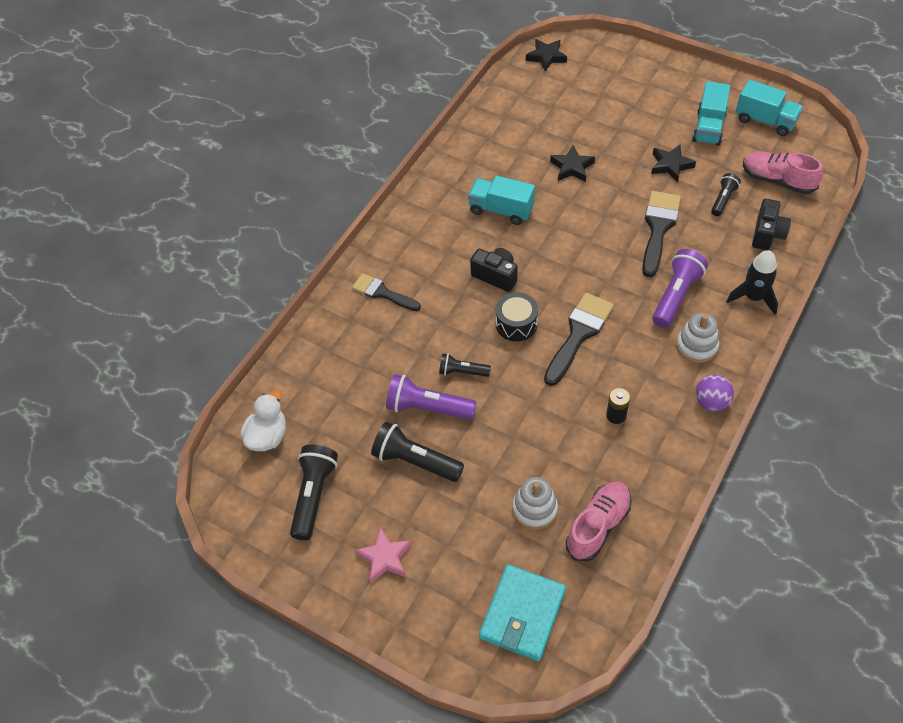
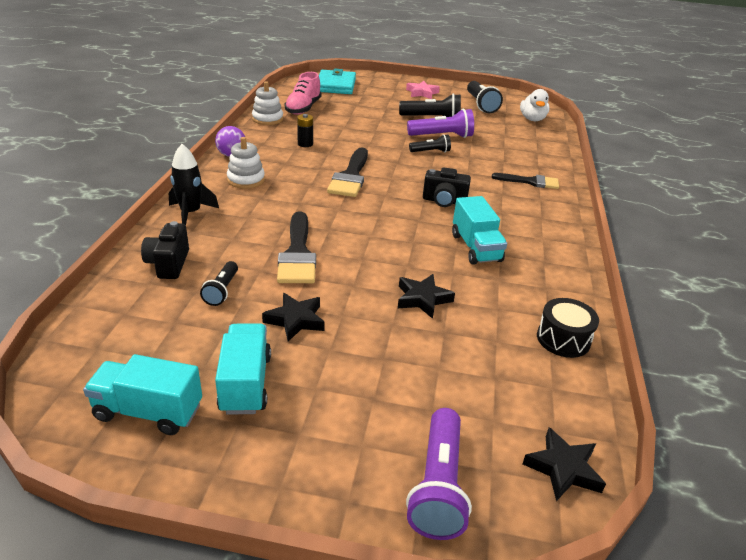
camera: 155 degrees right, 20 degrees down
(501, 210) = (475, 248): turquoise truck -> turquoise truck turned 75 degrees clockwise
(516, 324) = (406, 177): black drum -> black drum (563, 339)
(534, 509) = (345, 110): white stacking toy -> white stacking toy (267, 119)
(676, 296) = (269, 206): purple flashlight -> purple flashlight (438, 486)
(777, 180) = (144, 323): pink shoe -> none

